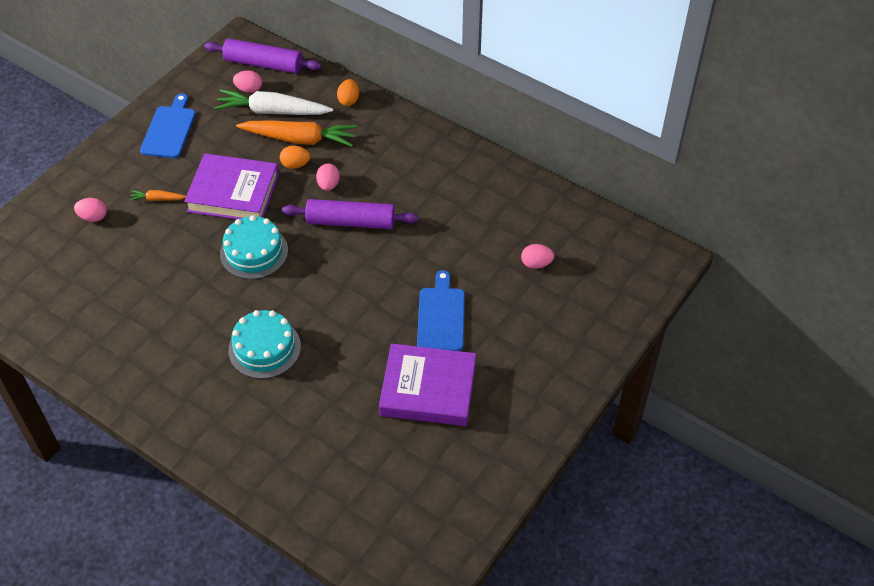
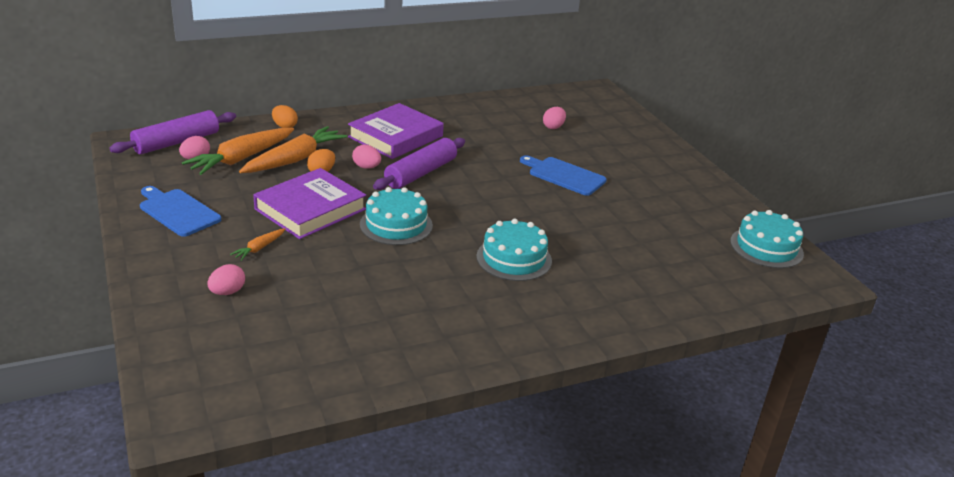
camera: 60 degrees left, 20 degrees down
(273, 111) = (241, 159): white carrot -> orange carrot
(428, 389) = (631, 206): purple book -> purple book (396, 137)
(442, 524) = (766, 247): none -> turquoise cake

